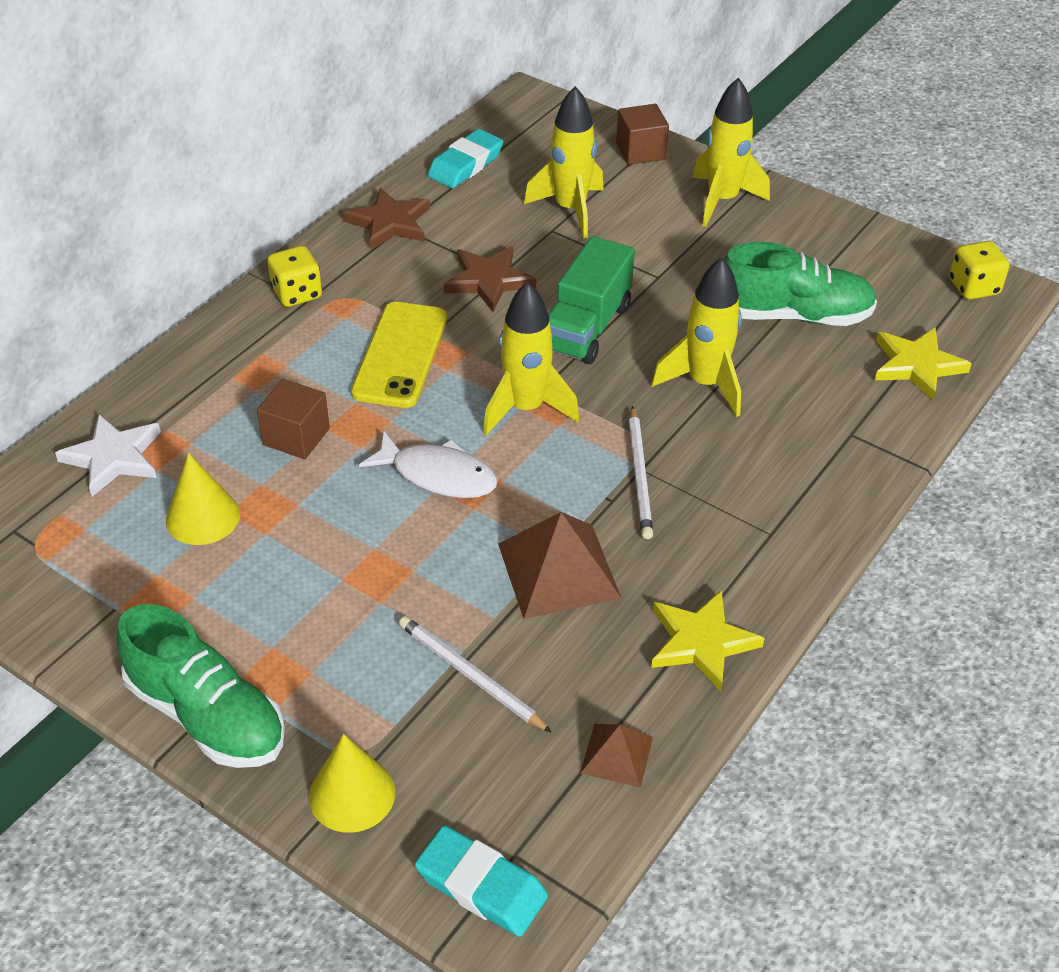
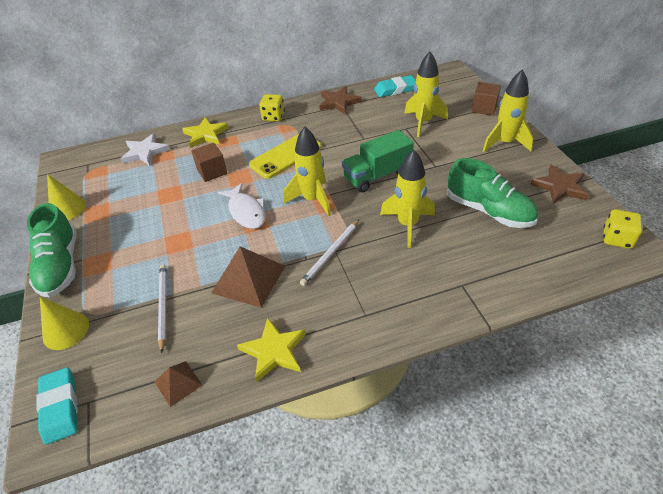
camera: 40 degrees right, 0 degrees up
(203, 517) = (147, 187): yellow cone -> yellow cone (67, 208)
(488, 281) = (354, 139): brown star -> brown star (560, 187)
(916, 365) = (538, 266): yellow star -> yellow star (205, 134)

